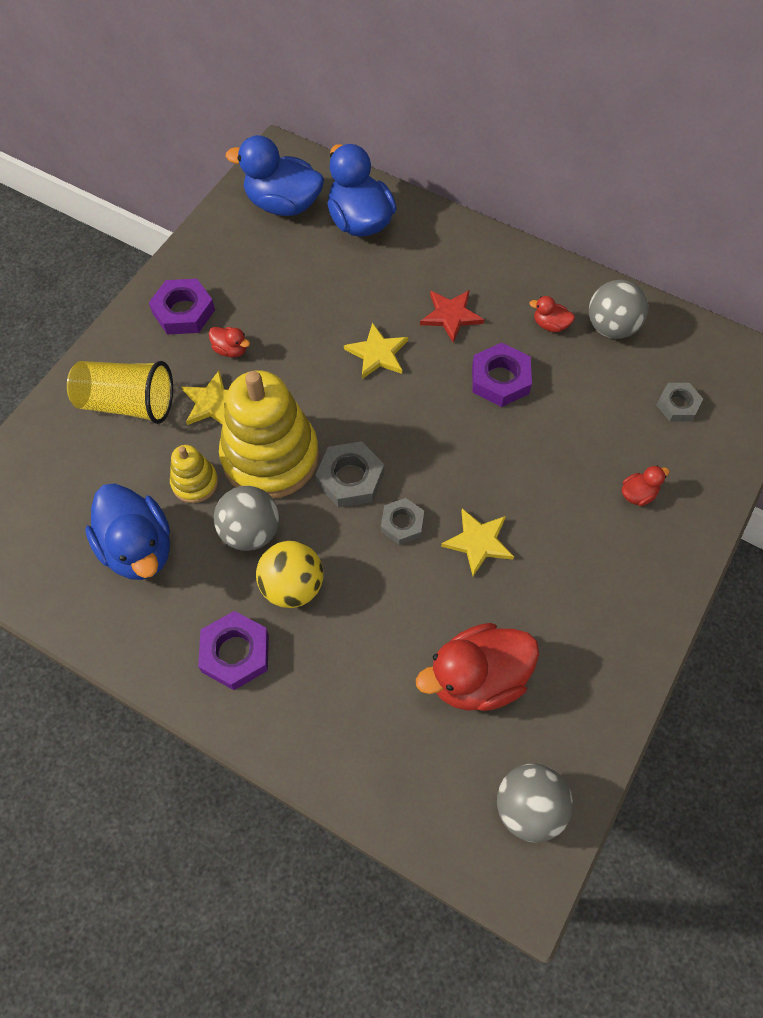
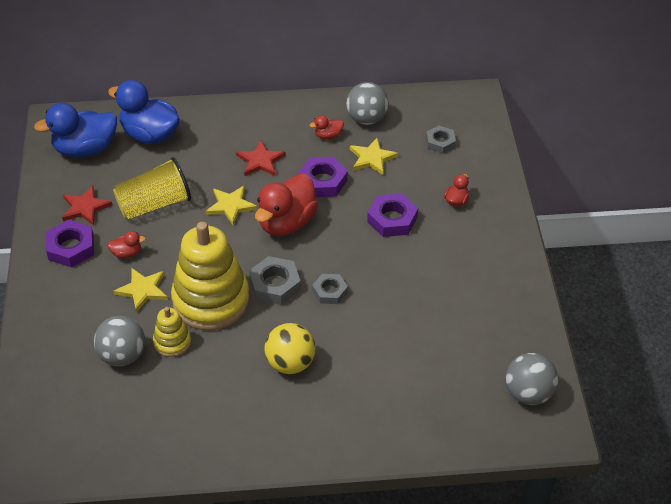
camera: 35 degrees left, 15 degrees down
(128, 403) = (81, 322): yellow cup -> yellow cup (155, 204)
(138, 548) = (167, 400): blue duck -> none
(232, 272) = (85, 207): none -> red star
(235, 653) = (286, 419): purple nut -> purple nut (392, 219)
(250, 531) = (236, 349): grey ball -> grey ball (123, 356)
(477, 678) = (445, 347): red duck -> red duck (286, 223)
(478, 542) = (385, 276): yellow star -> yellow star (372, 158)

